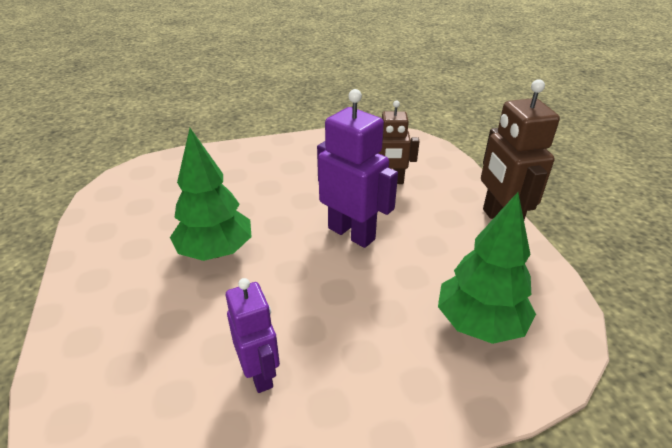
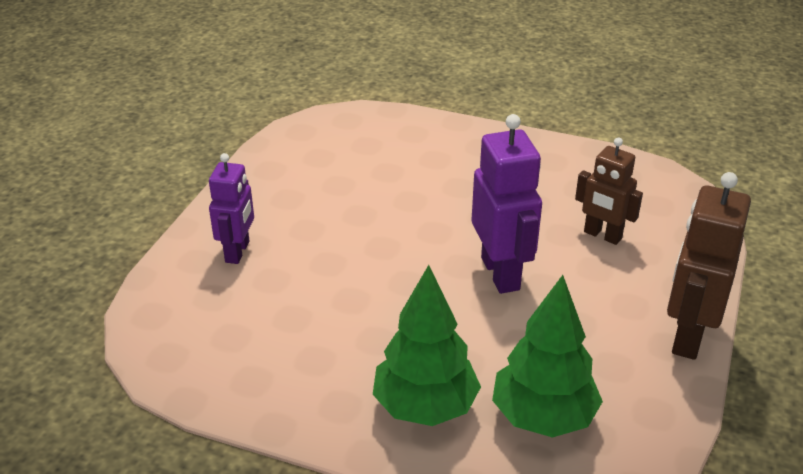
camera: 35 degrees right, 0 degrees up
(216, 251) = (353, 233): green tree -> green tree (425, 407)
(260, 373) = (307, 353): purple robot -> purple robot (238, 252)

